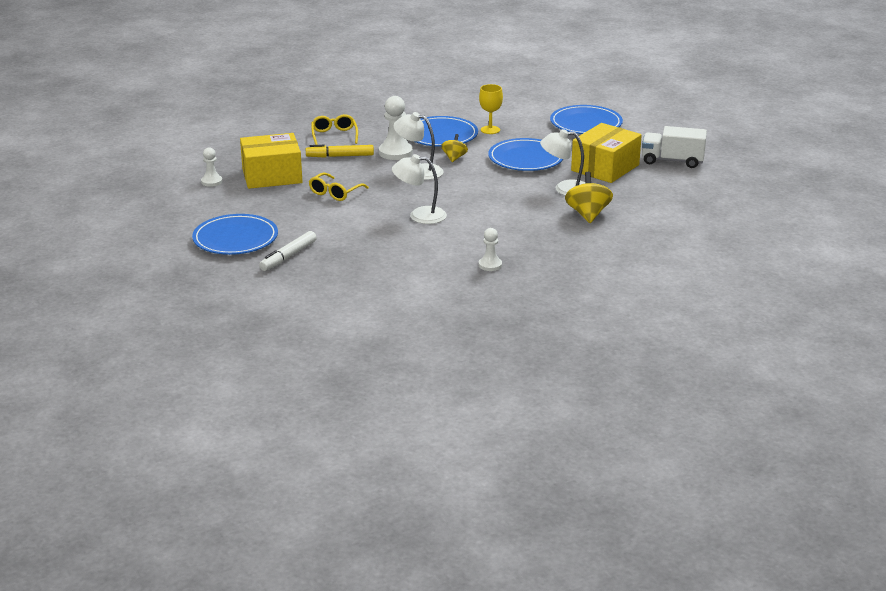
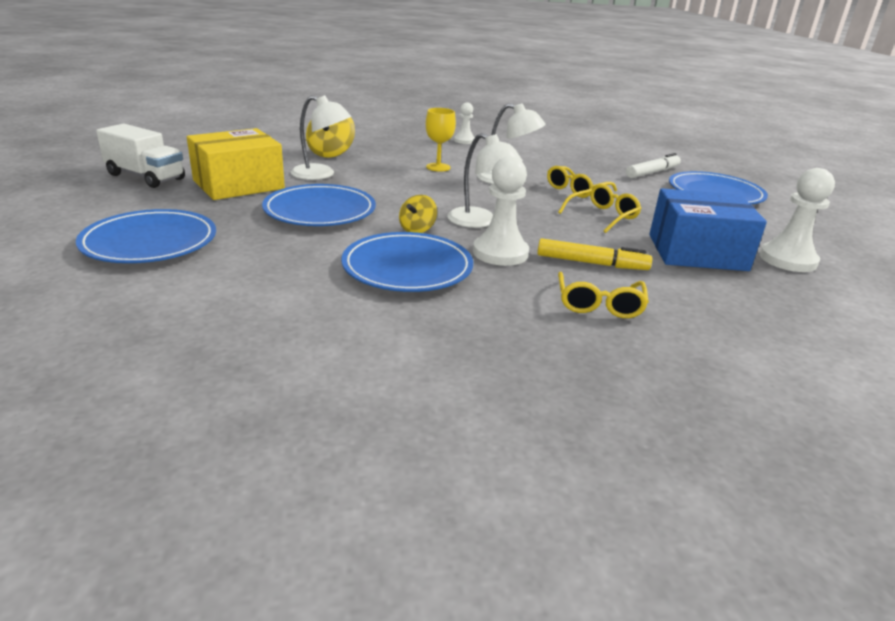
camera: 165 degrees left, 0 degrees up
(211, 181) = (788, 260): white pawn -> white pawn, size x1.69
(272, 176) = (697, 252): yellow box -> blue box
(358, 216) = (576, 190): none -> yellow glasses
(490, 130) = (316, 262): yellow goblet -> yellow goblet (438, 167)

